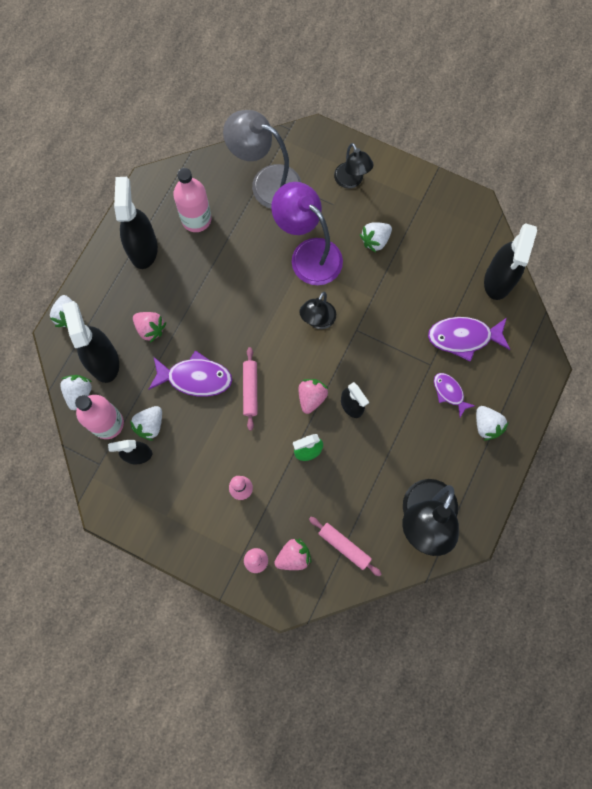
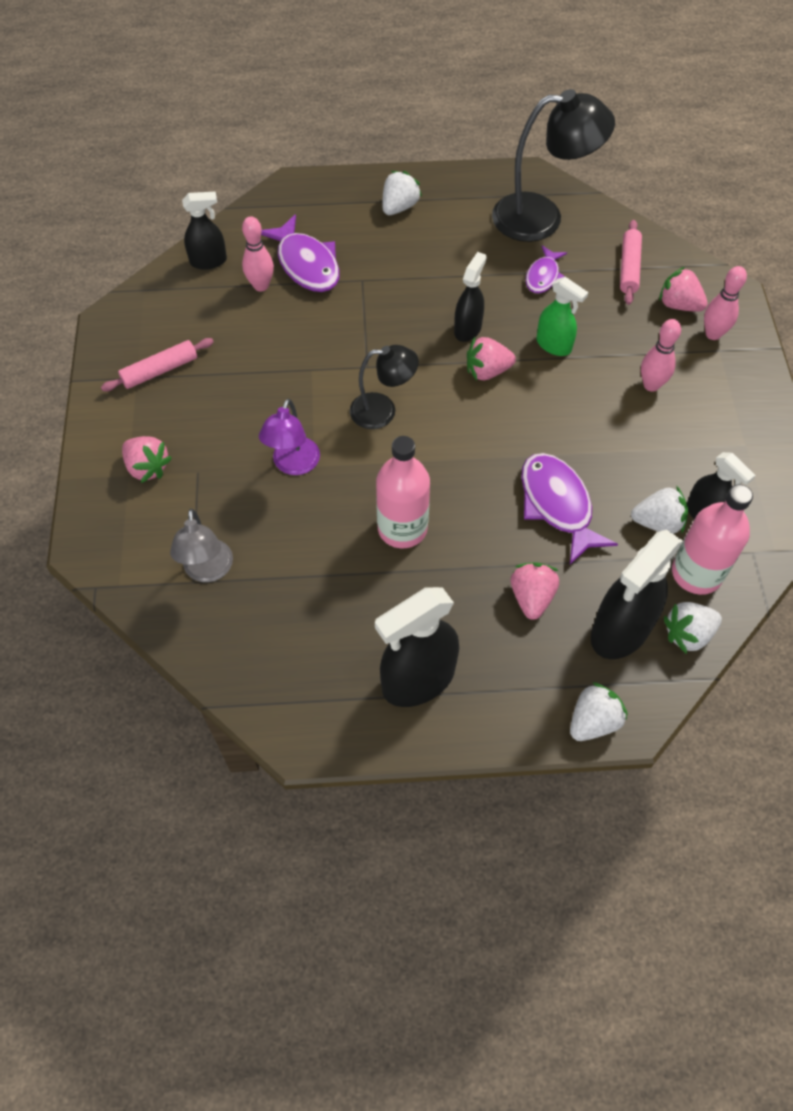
camera: 120 degrees left, 15 degrees down
(196, 219) = (324, 633): pink bottle -> pink bottle (402, 528)
(250, 390) = (526, 437): pink rolling pin -> pink rolling pin (160, 370)
(266, 183) = (208, 571): grey lamp -> grey lamp, size x0.59
(308, 254) = (293, 465): purple lamp -> purple lamp, size x0.59
(351, 181) = (147, 467): black lamp -> pink strawberry
(375, 240) = (227, 401): white strawberry -> none
(449, 392) = (384, 251): purple fish -> purple fish (543, 276)
(459, 301) = (261, 286): none -> pink bowling pin
(498, 280) = (209, 261): black spray bottle -> black spray bottle, size x0.59

